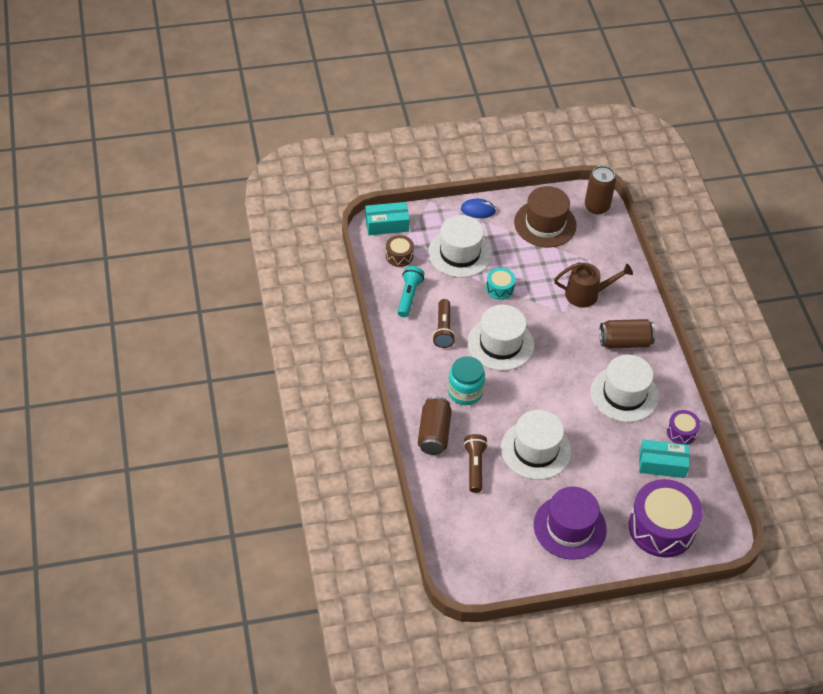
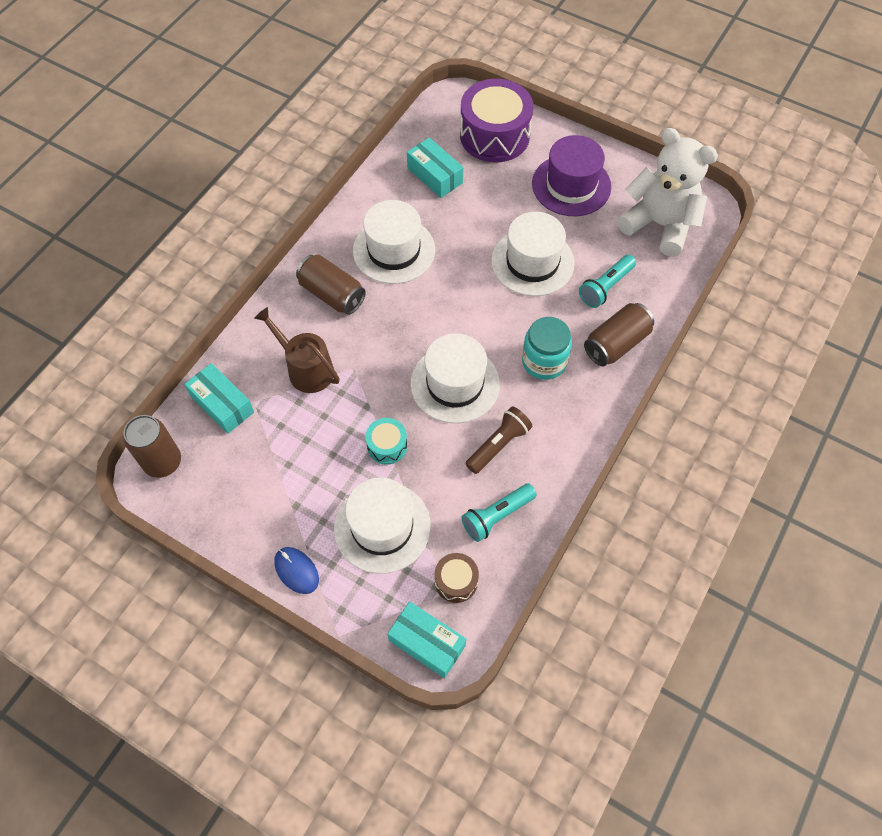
camera: 135 degrees left, 10 degrees up
(474, 466) = (606, 287): brown flashlight -> turquoise flashlight
(483, 541) = (659, 225): none -> white teddy bear
(545, 224) = (245, 487): brown hat -> none
(604, 248) = (222, 404): none -> turquoise box
(681, 432) = (385, 186): purple drum -> none

